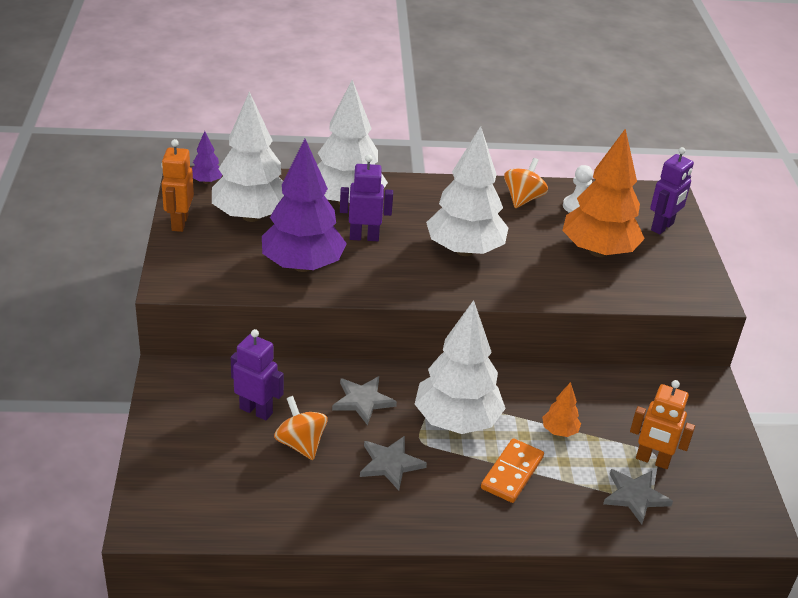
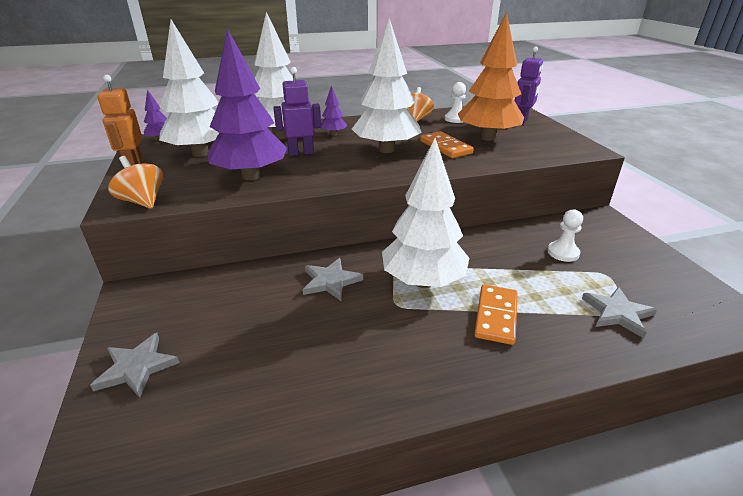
camera: 10 degrees left, 5 degrees down
(256, 410) = (226, 309): purple robot -> none
(301, 444) = (277, 332): orange spinning top -> orange spinning top (143, 201)
(390, 464) = (376, 333): grey star -> grey star (137, 367)
(411, 209) = (333, 134): none -> purple tree
(537, 259) = (445, 147): none -> orange domino
(559, 431) = (516, 272): orange tree -> none
(626, 419) = (563, 252): none -> white pawn
(652, 460) = (608, 280): orange robot -> none

